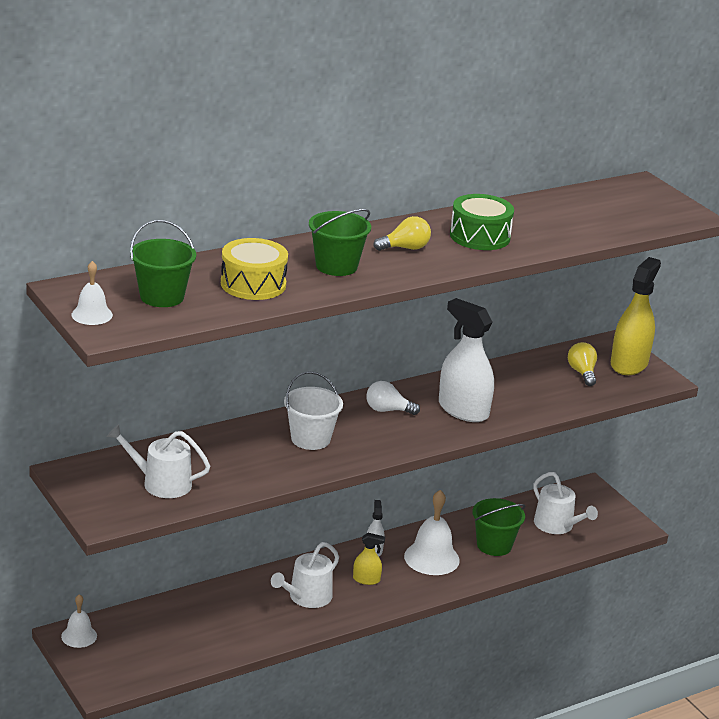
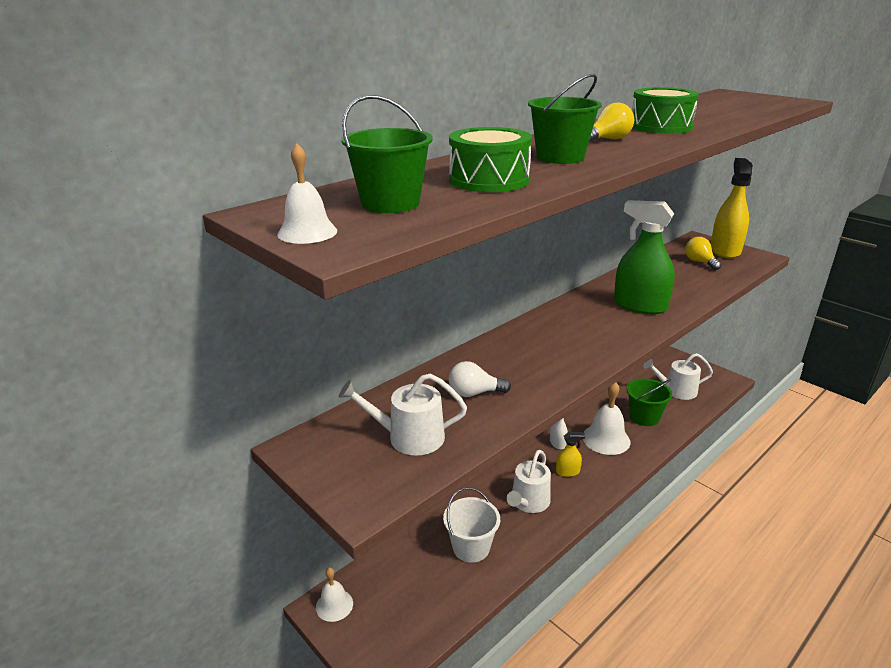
camera: 10 degrees left, 0 degrees up
(253, 284) = (489, 180): yellow drum -> green drum
(310, 439) = (531, 357): white bucket -> white bucket (471, 547)
(387, 410) = (578, 318): white light bulb -> white light bulb (474, 393)
(463, 410) = (640, 306): white spray bottle -> green spray bottle
(557, 525) = (676, 390): white watering can -> white watering can turned 135 degrees clockwise

